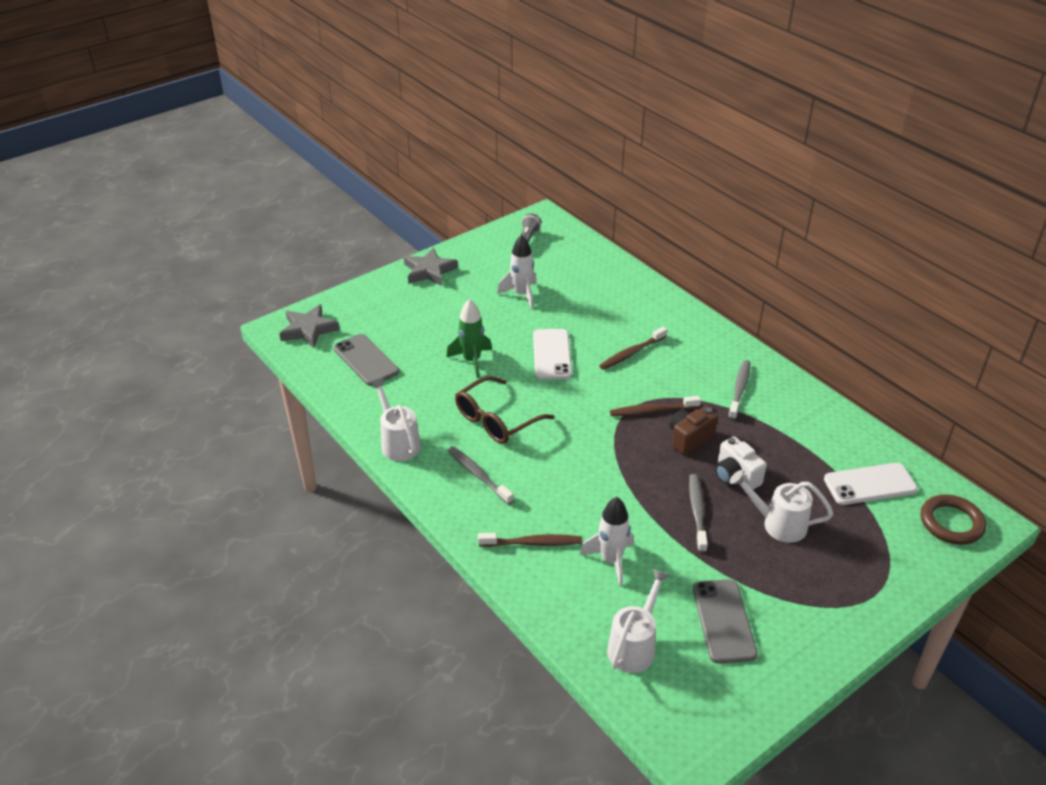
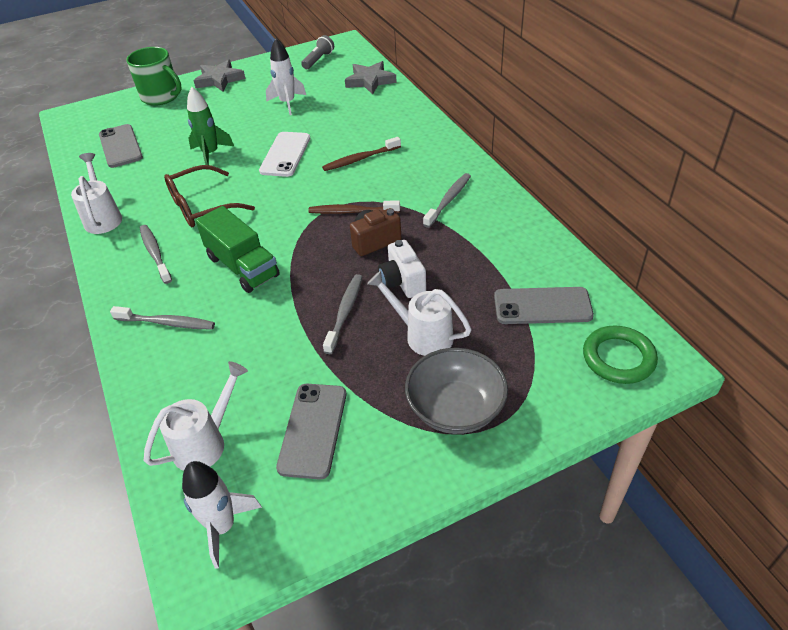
camera: 15 degrees right, 5 degrees up
(308, 329) = (90, 118): grey star -> grey star (370, 81)
(375, 297) = (161, 97): none -> green mug
(533, 543) = (167, 323): brown toothbrush -> grey toothbrush
(575, 478) = (242, 266): none -> green truck
(611, 561) = (232, 350): white rocket -> white rocket (223, 527)
(836, 585) = (455, 408): none -> grey bowl
(869, 484) = (542, 306): white phone -> grey phone
(951, 523) = (618, 358): brown ring -> green ring

